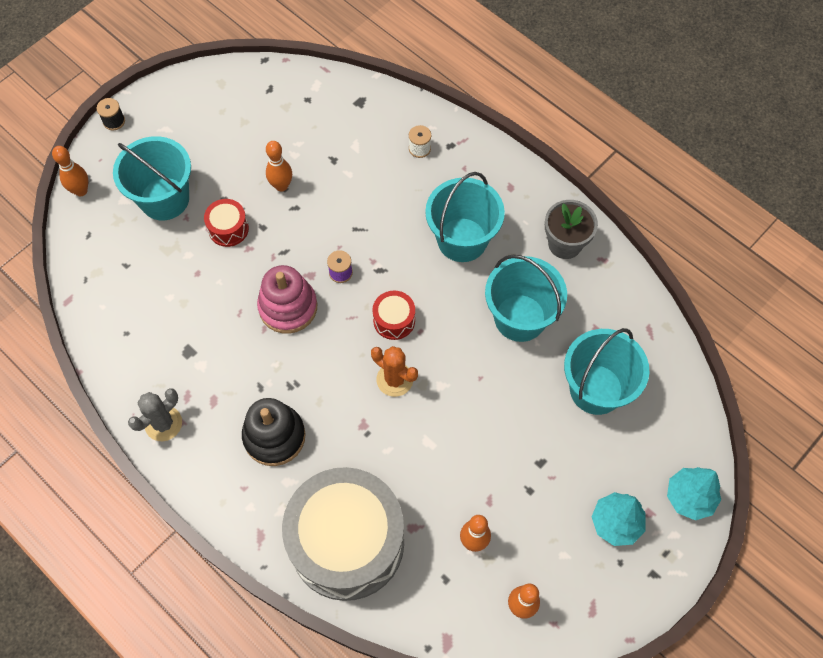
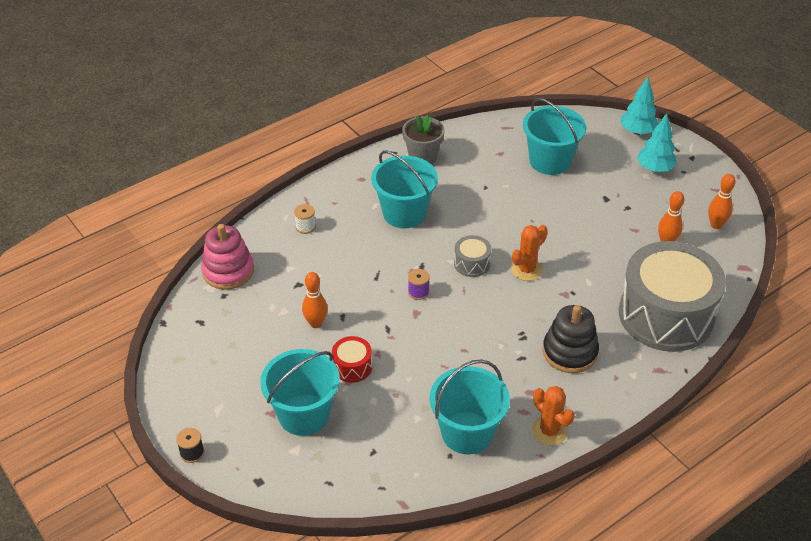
camera: 80 degrees left, 20 degrees down
(81, 190) = (272, 487): orange bowling pin -> none
(163, 423) = (549, 431): grey cactus -> orange cactus
(288, 307) = (445, 331): pink stacking toy -> pink stacking toy (228, 271)
(394, 320) = (472, 263): red drum -> grey drum
(520, 318) = (483, 191): turquoise bucket -> turquoise bucket (467, 433)

